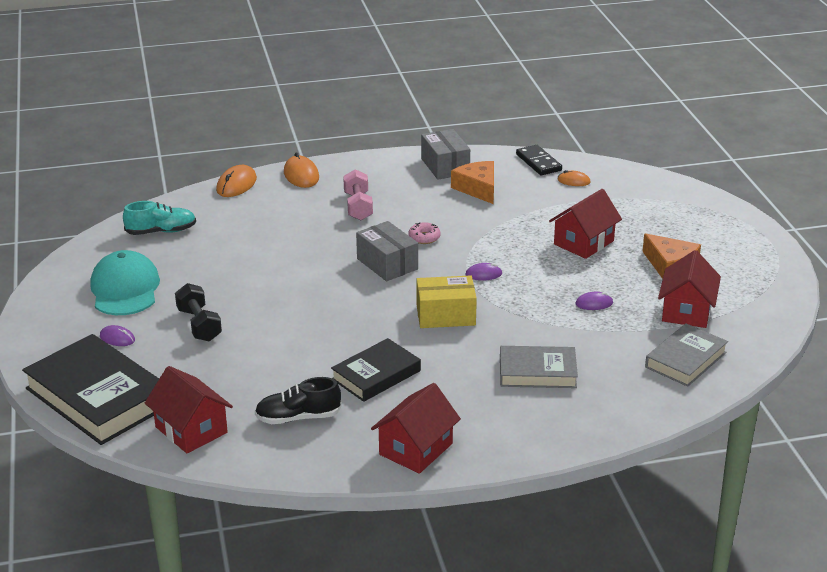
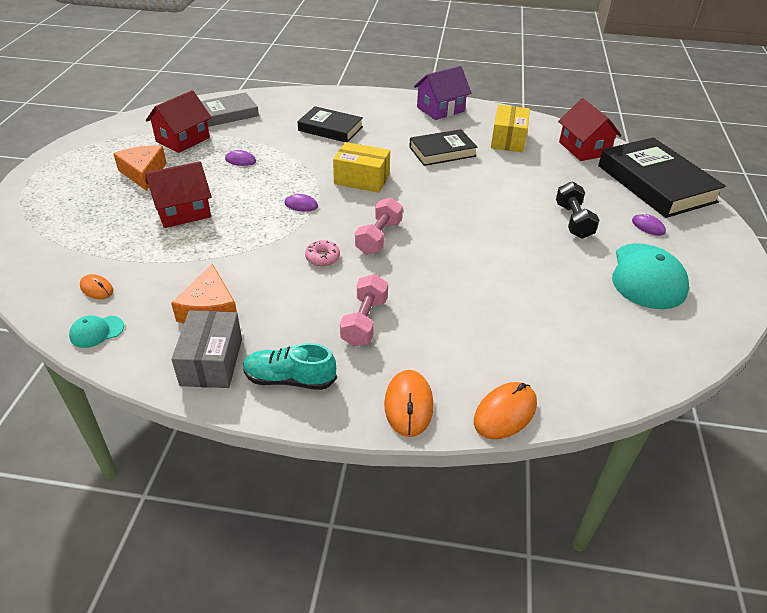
camera: 160 degrees left, 10 degrees up
(161, 231) = (613, 349): turquoise shoe -> turquoise shoe (289, 379)
(298, 417) = (508, 140): black shoe -> yellow box
(387, 264) = (379, 237): grey box -> pink dumbbell
(416, 449) = (440, 109): red house -> purple house
(537, 372) = (330, 129): grey book -> black book
(538, 162) = (96, 331): black domino -> turquoise cap

